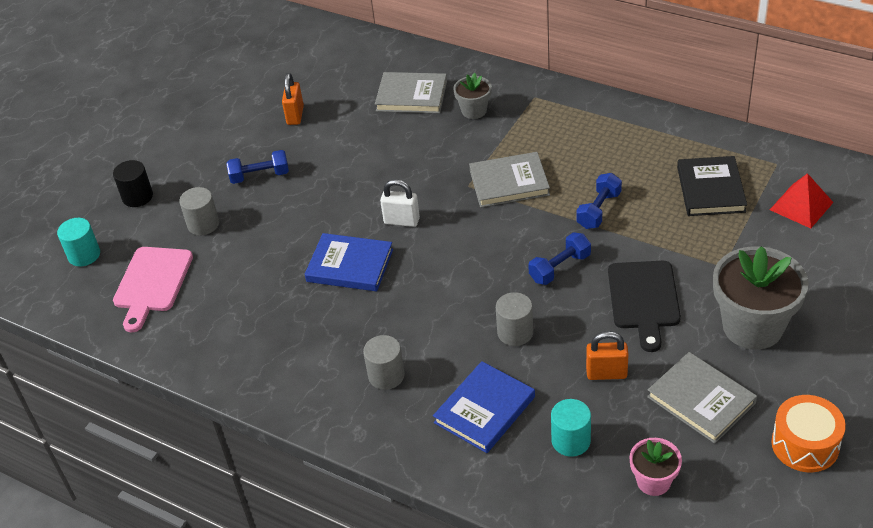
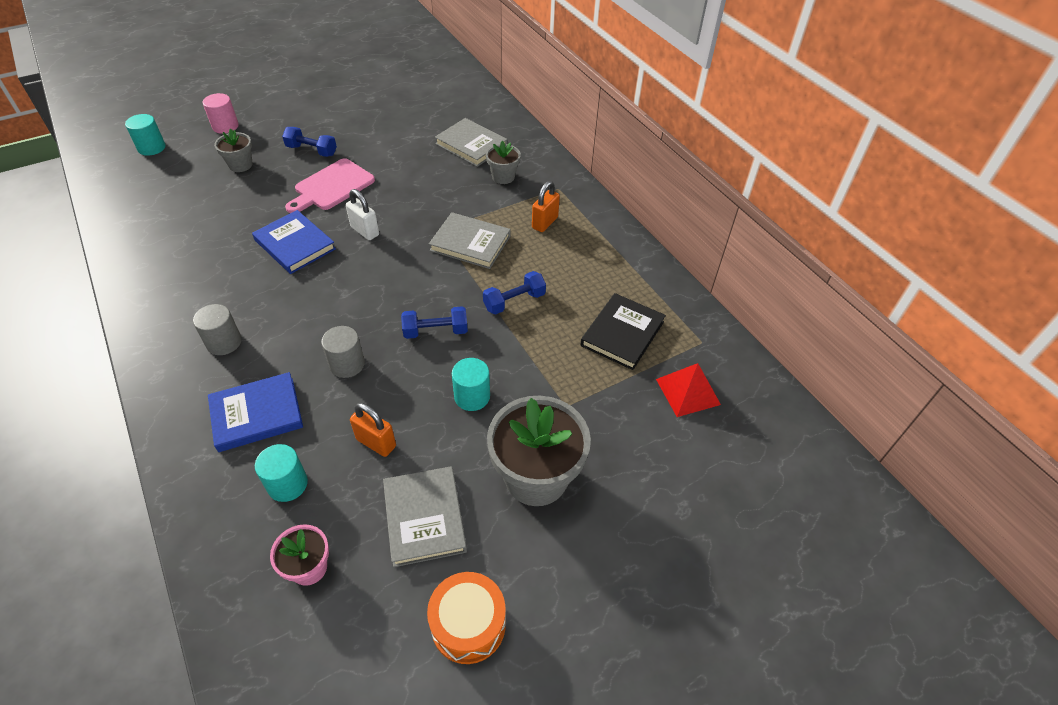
camera: 25 degrees right, 5 degrees up
(137, 196) = (225, 126): black cylinder -> pink cylinder
(152, 283) = (165, 188): pink cutting board -> pink cutting board (332, 186)
(203, 224) = (240, 165): grey cylinder -> grey flower pot
(295, 115) = (380, 121): orange padlock -> orange padlock (545, 223)
(644, 299) = (472, 396): black cutting board -> turquoise cylinder

